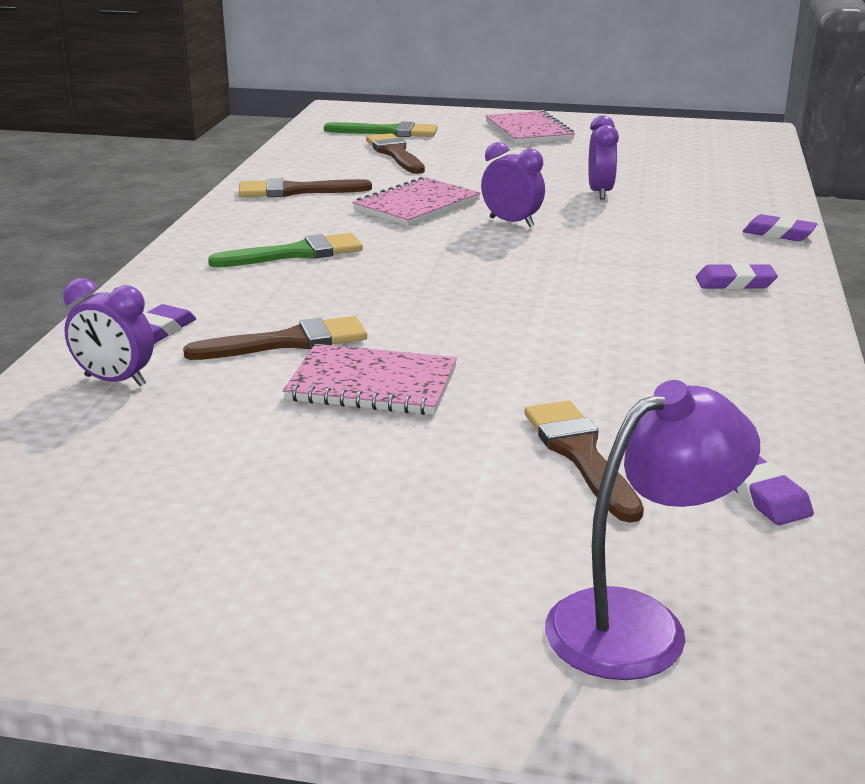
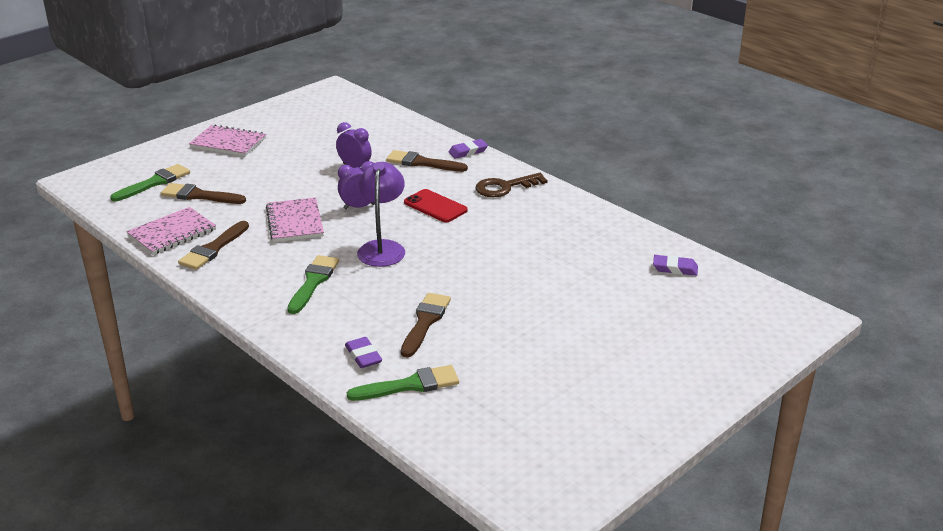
camera: 55 degrees left, 5 degrees up
(115, 381) = (410, 385): purple clock -> green brush
(372, 384) = (497, 315): pink notebook -> pink notebook (172, 233)
(580, 455) = (611, 291): brown brush -> brown brush (422, 163)
(595, 259) = (435, 206): none -> red phone
(639, 623) = (727, 329): purple lamp -> purple lamp (382, 248)
(735, 283) = (505, 187): purple eraser -> brown key

